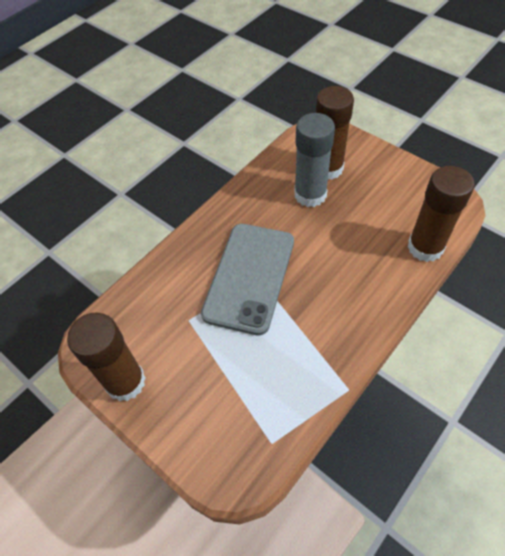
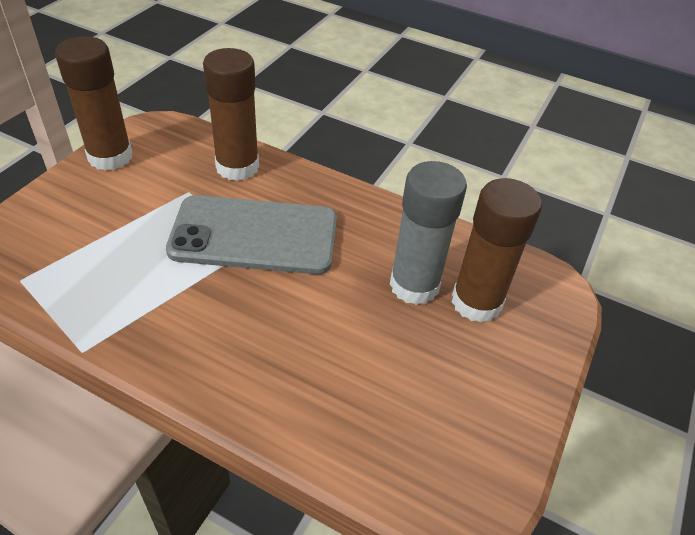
camera: 70 degrees right, 10 degrees down
(425, 247) = (342, 446): brown glue stick -> brown glue stick (237, 167)

